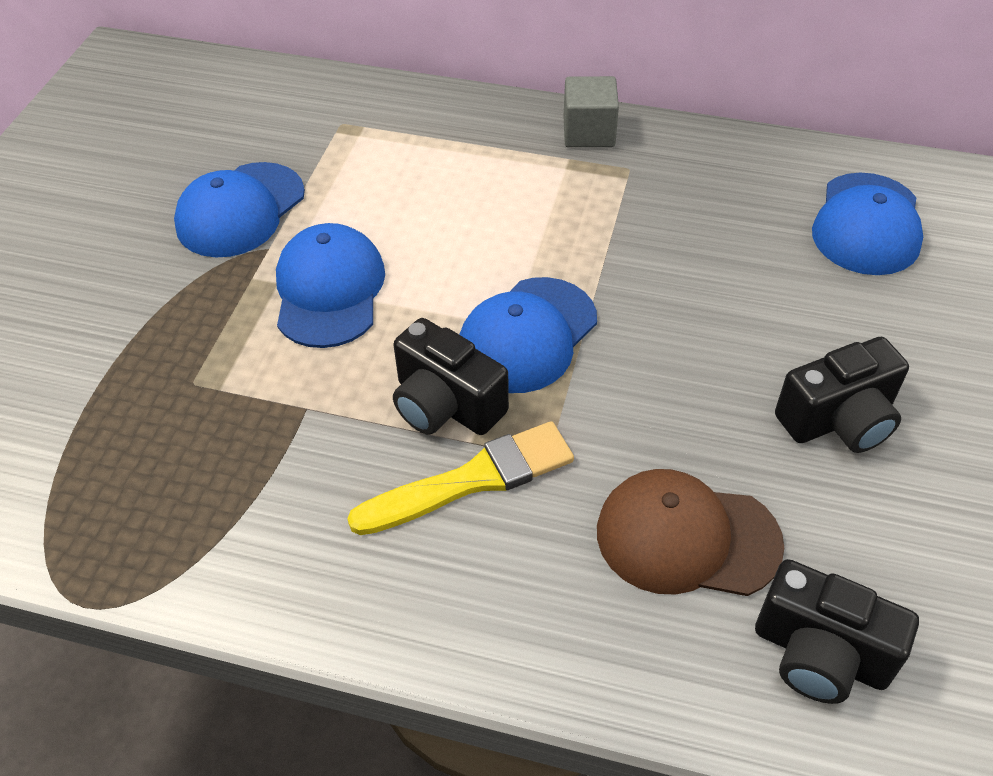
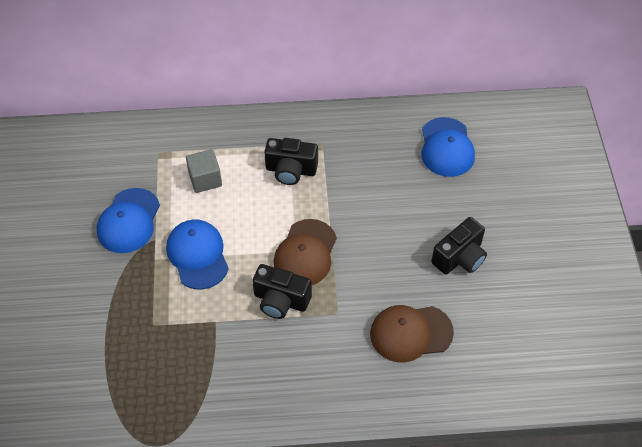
camera: 20 degrees left, 5 degrees up
(472, 480) = (308, 334): yellow brush -> none
(527, 335) = (305, 253): blue cap -> brown cap
(588, 132) = (293, 125): grey cube -> grey cube (205, 179)
(820, 654) = (479, 367): black camera -> black camera (291, 170)

